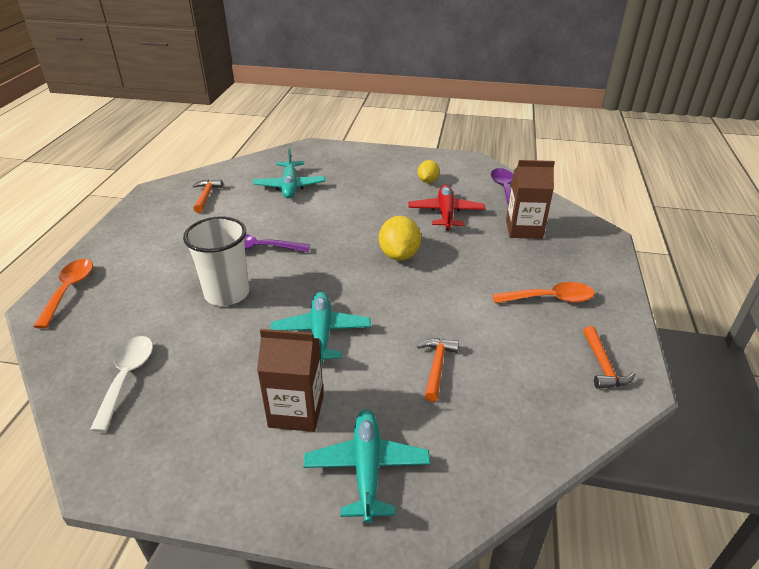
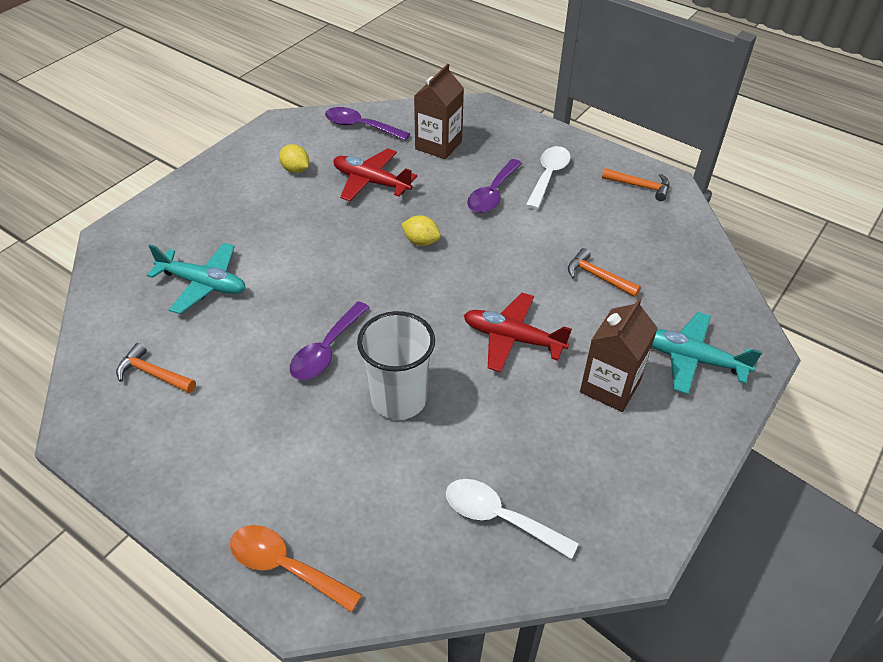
camera: 65 degrees left, 10 degrees up
(321, 333) = (512, 339): turquoise plane -> red plane
(399, 255) = (421, 241): yellow lemon -> yellow lemon, size x0.63
(491, 274) = (492, 194): none -> purple spoon
(549, 299) = (548, 176): orange spoon -> white spoon

